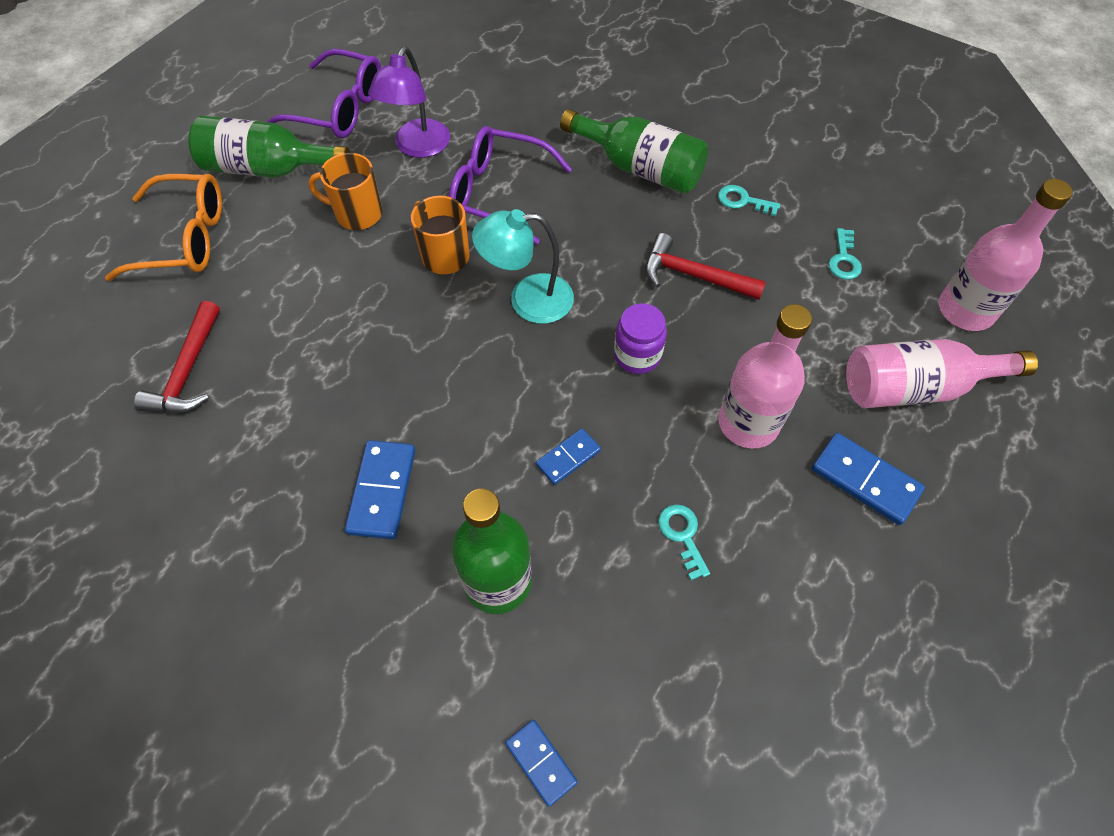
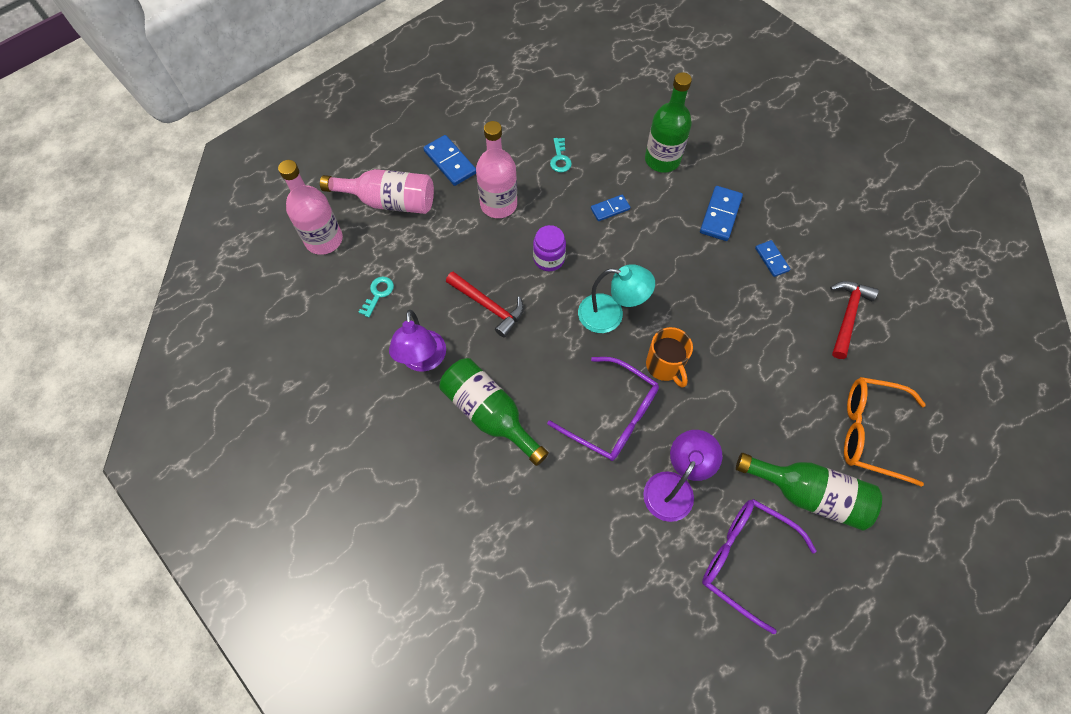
camera: 165 degrees left, 5 degrees up
(357, 214) = (730, 423): orange mug -> none
(541, 762) = (655, 91): blue domino -> blue domino (771, 259)
(742, 201) = (423, 360): turquoise key -> purple lamp

